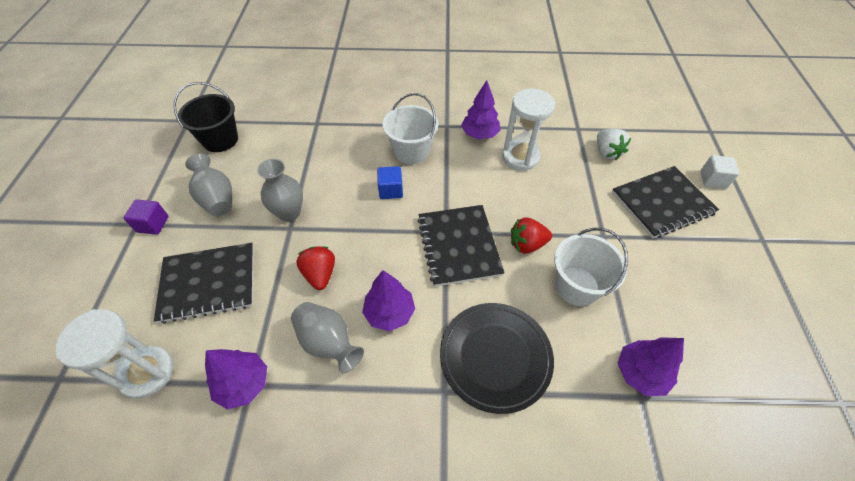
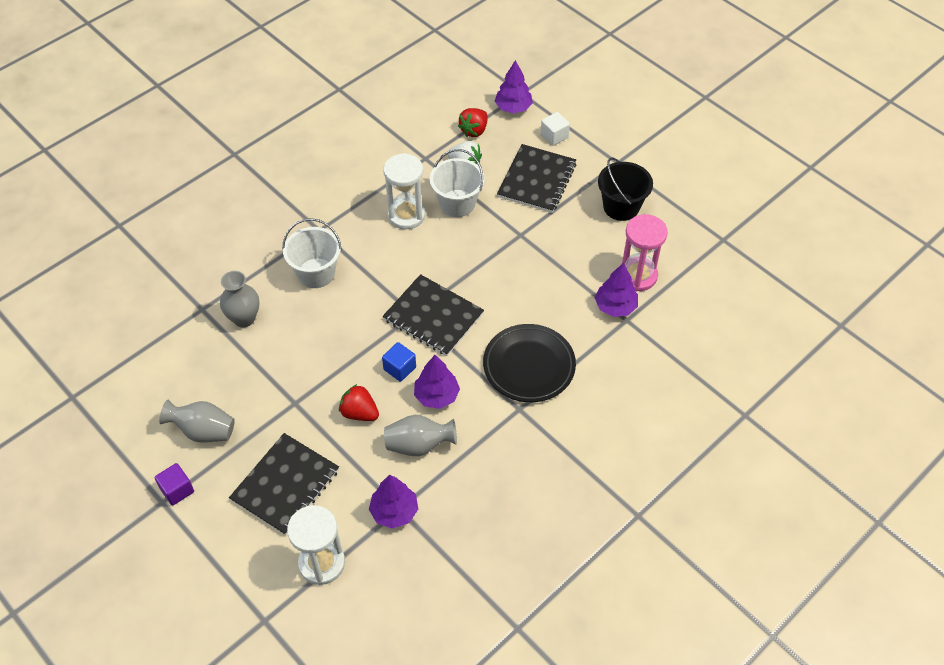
camera: 45 degrees left, 0 degrees up
(220, 140) = (132, 388): black bucket -> black bucket (621, 207)
(289, 213) = (279, 393): grey vase -> grey vase (244, 318)
(391, 190) = (337, 316): blue cube -> blue cube (399, 368)
(479, 134) = (354, 218): purple tree -> purple tree (513, 108)
(527, 244) = (477, 279): red strawberry -> red strawberry (474, 130)
(576, 286) = (535, 283): white bucket -> white bucket (457, 203)
(694, 361) = (637, 276): none -> pink hourglass

